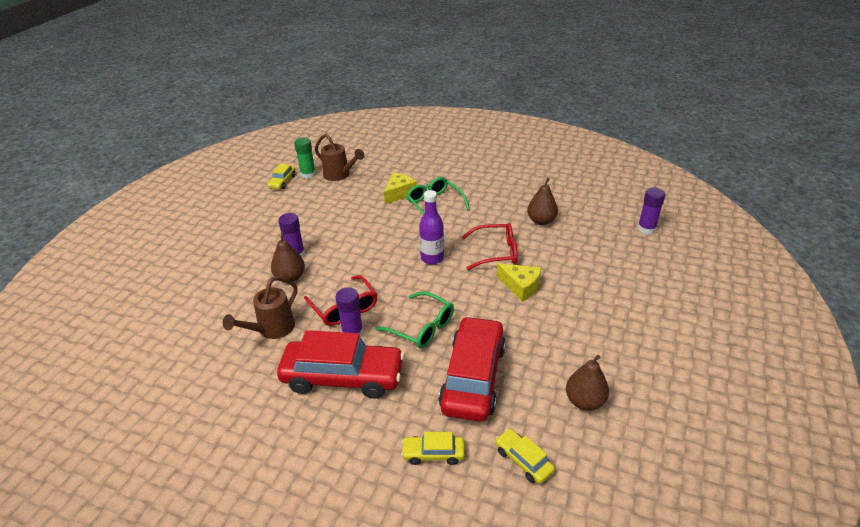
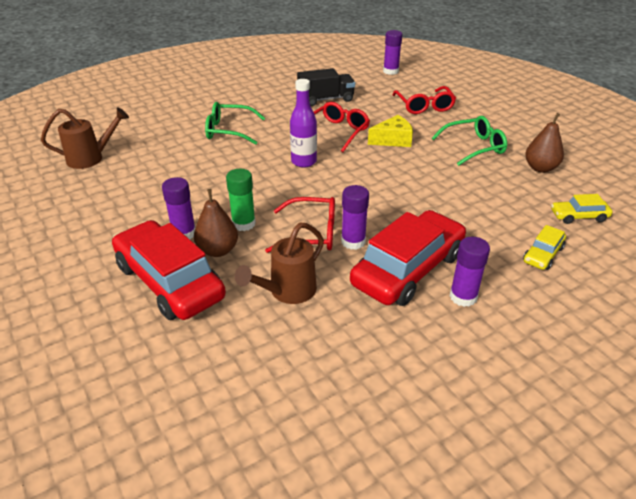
camera: 55 degrees left, 0 degrees up
(272, 329) = (288, 291): brown watering can -> brown watering can turned 60 degrees clockwise
(282, 182) = (33, 196): yellow car -> none
(308, 174) = (52, 175): green glue stick -> green glue stick (243, 224)
(333, 422) = (463, 297): none -> purple glue stick
(399, 193) = (182, 140): yellow cheese -> none
(422, 327) = (389, 202): green glasses -> green glasses (474, 147)
(473, 377) = (474, 202): red car -> red car (169, 281)
(541, 221) = (326, 99): brown pear -> black truck
(606, 278) = (424, 106): none -> red glasses

